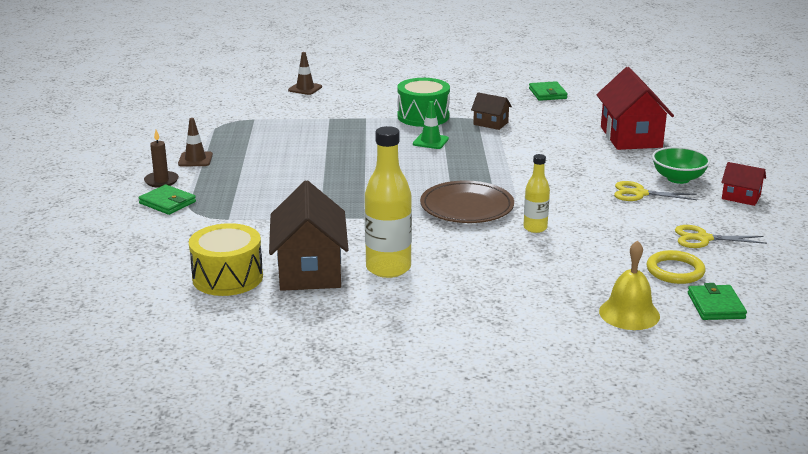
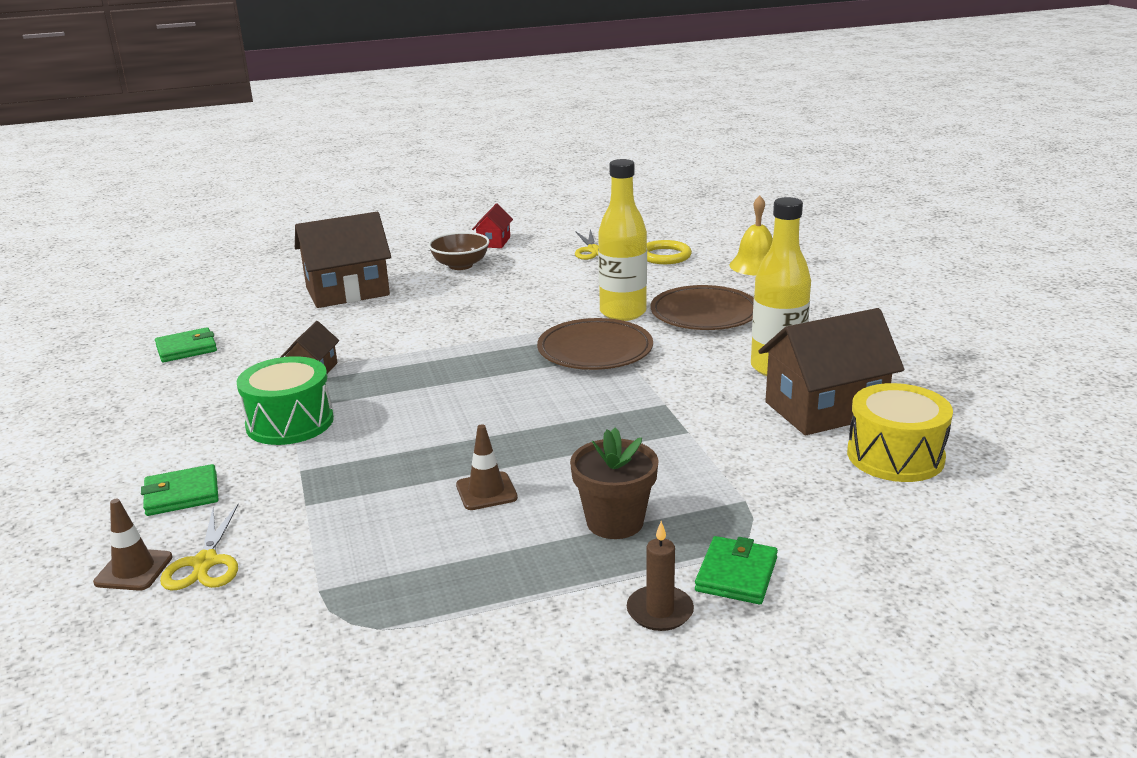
camera: 105 degrees left, 0 degrees up
(195, 159) = (548, 602): brown traffic cone -> brown traffic cone (486, 491)
(243, 182) = (615, 522): none -> brown flower pot
(430, 141) = (393, 401): green traffic cone -> none
(513, 261) = (704, 314): none -> brown plate
(535, 228) = (623, 313): yellow bottle -> yellow bottle, size x1.77
(630, 137) = (347, 292): red house -> brown house
(639, 194) = (508, 277): yellow scissors -> yellow scissors (205, 563)
(678, 178) = (460, 265): green bowl -> brown bowl
(716, 306) = (712, 241): green wallet -> green wallet (182, 494)

